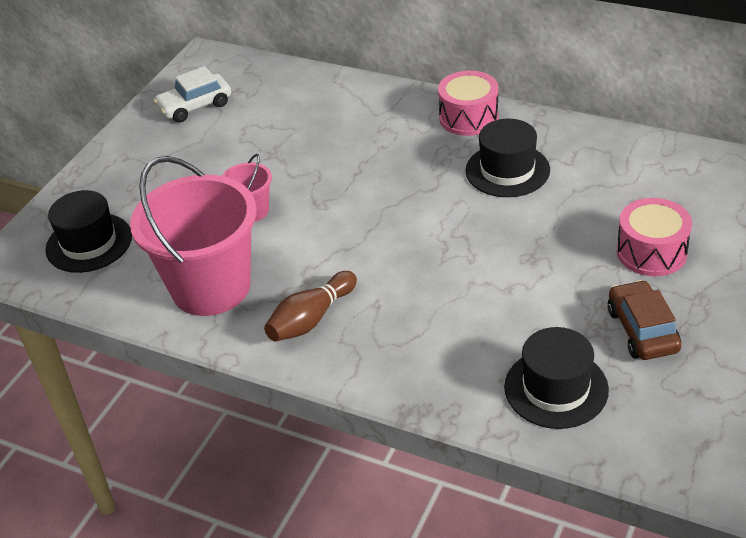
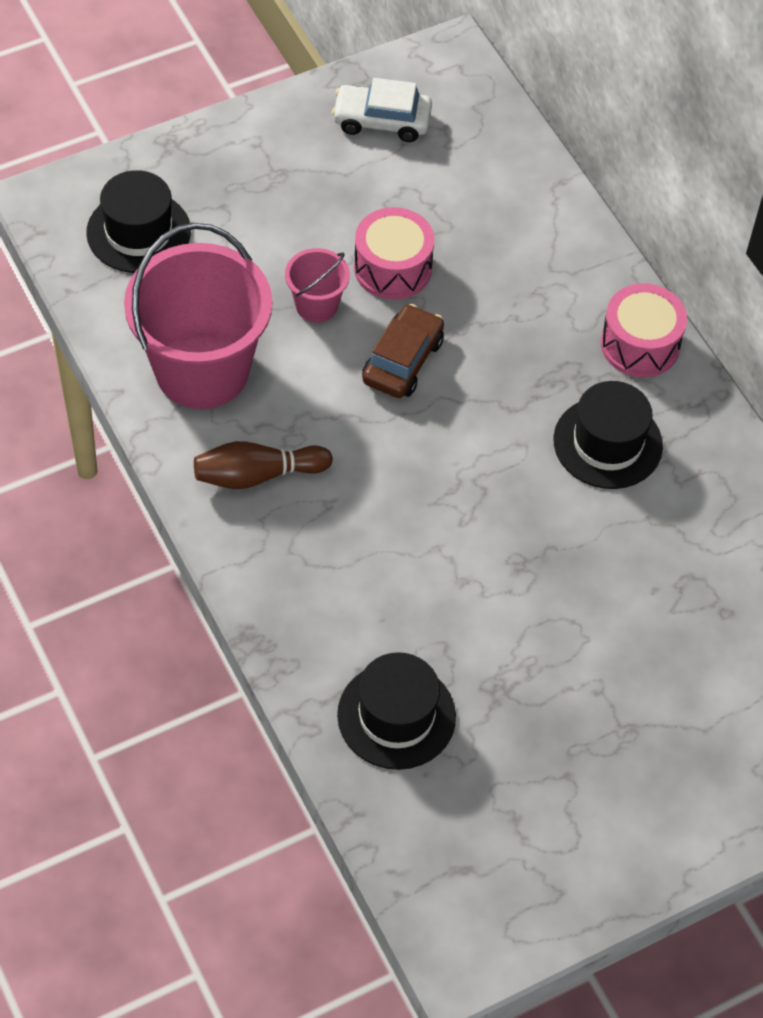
camera: 30 degrees right, 15 degrees up
(642, 330) = (536, 720): brown car -> brown car (402, 361)
(651, 252) = (641, 647): pink drum -> pink drum (392, 268)

